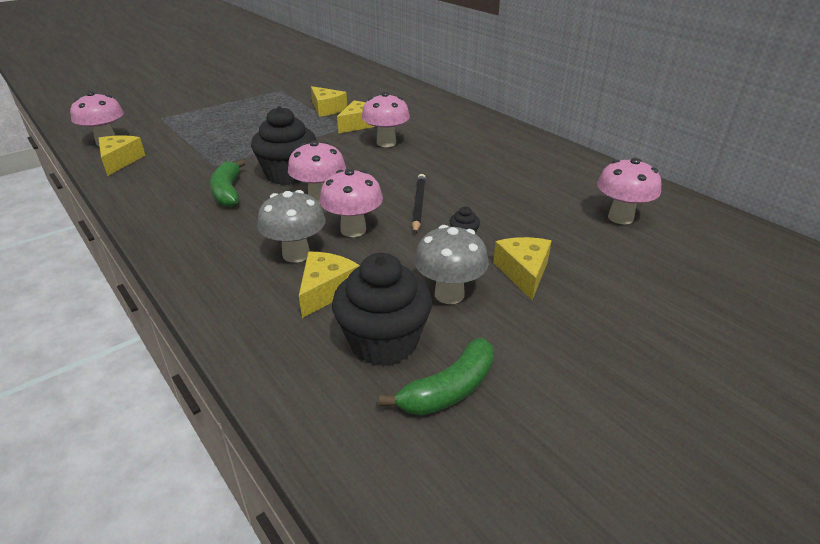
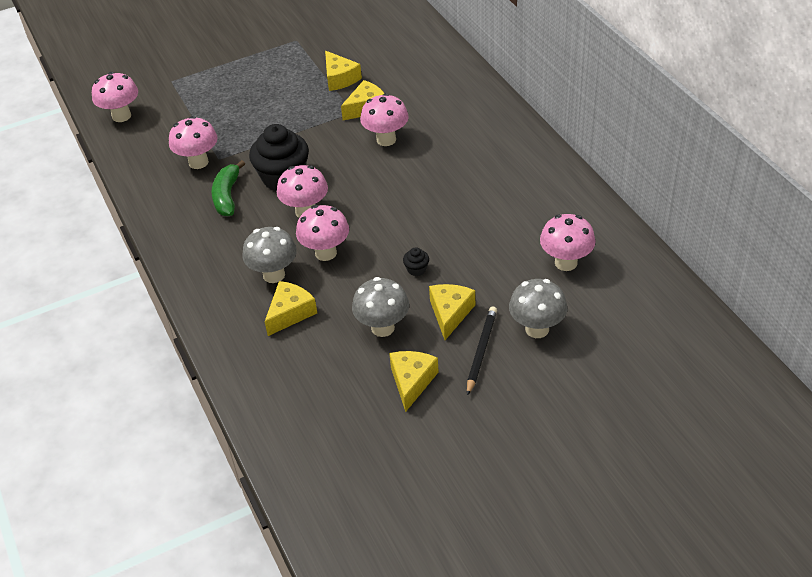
camera: 15 degrees right, 10 degrees up
(120, 161) = (134, 145): yellow cheese -> yellow cheese (412, 382)
(192, 169) = (198, 162): none -> pink mushroom
(383, 342) = (321, 363): black cupcake -> none
(418, 205) = (390, 229): black pencil -> black pencil (481, 351)
(449, 390) = (354, 405): green banana -> none
(632, 278) = (537, 329): none -> grey mushroom

